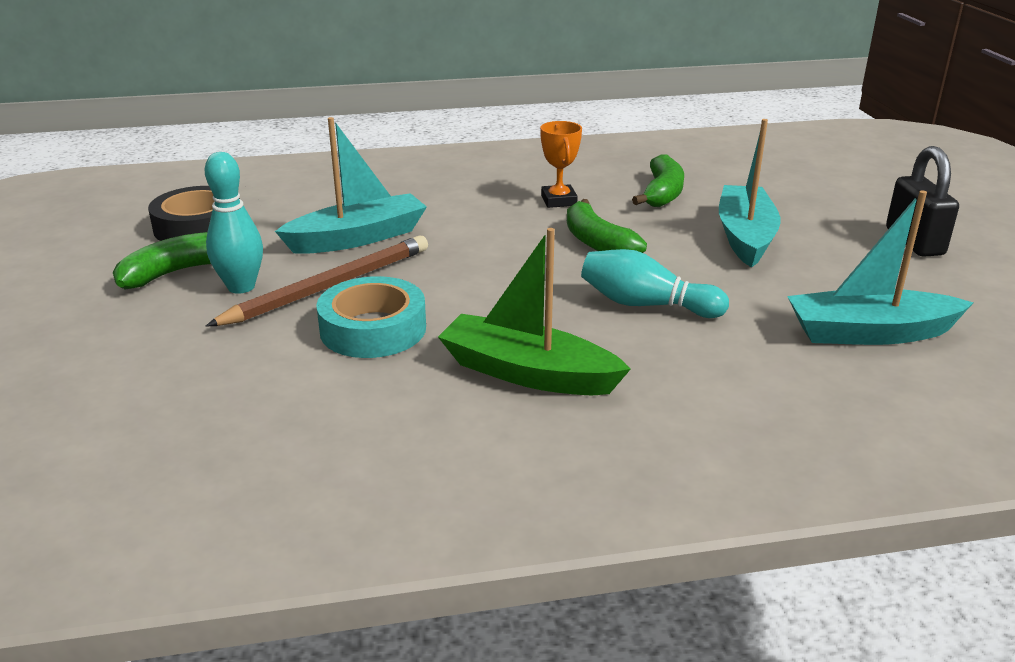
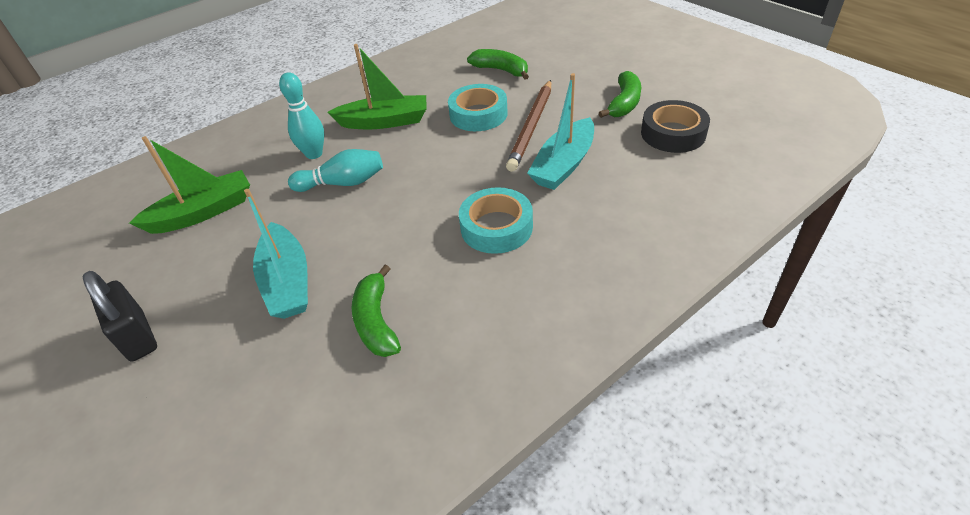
camera: 155 degrees right, 15 degrees up
(241, 287) = (576, 109): turquoise bowling pin -> turquoise bowling pin (314, 154)
(497, 214) = (496, 227): none -> turquoise tape
(559, 200) = (462, 267): orange trophy -> none
(597, 243) = (400, 226): green banana -> green banana (501, 70)
(869, 333) = (203, 212): turquoise boat -> green boat

